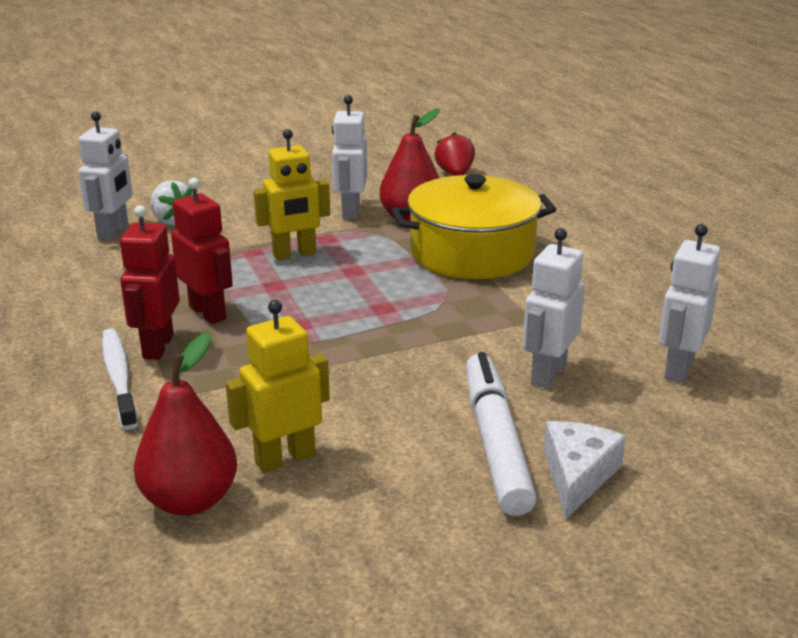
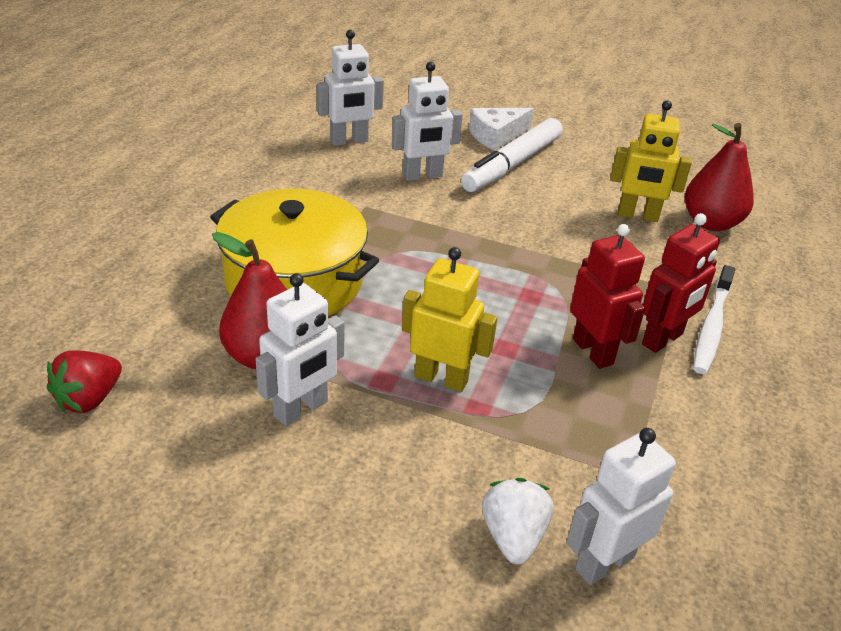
camera: 140 degrees left, 10 degrees up
(208, 313) = (593, 351): red robot -> red robot turned 150 degrees clockwise

